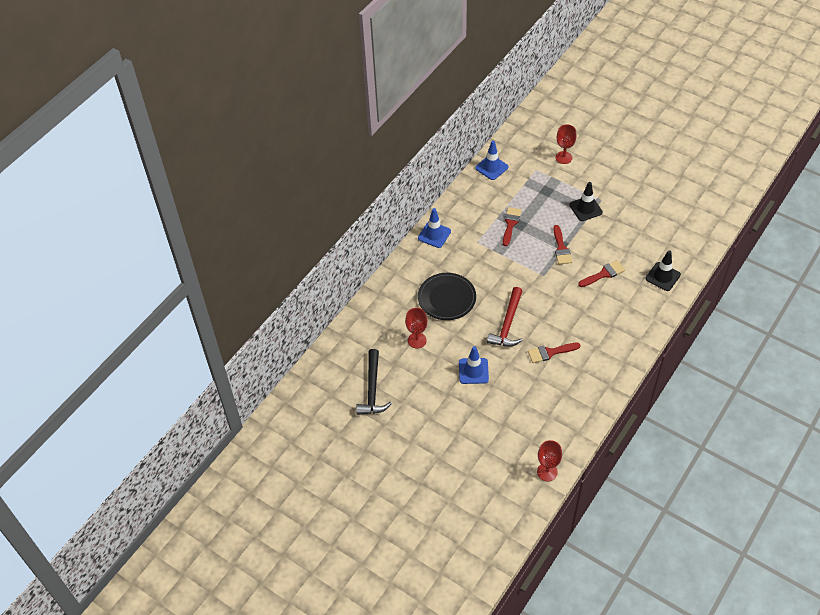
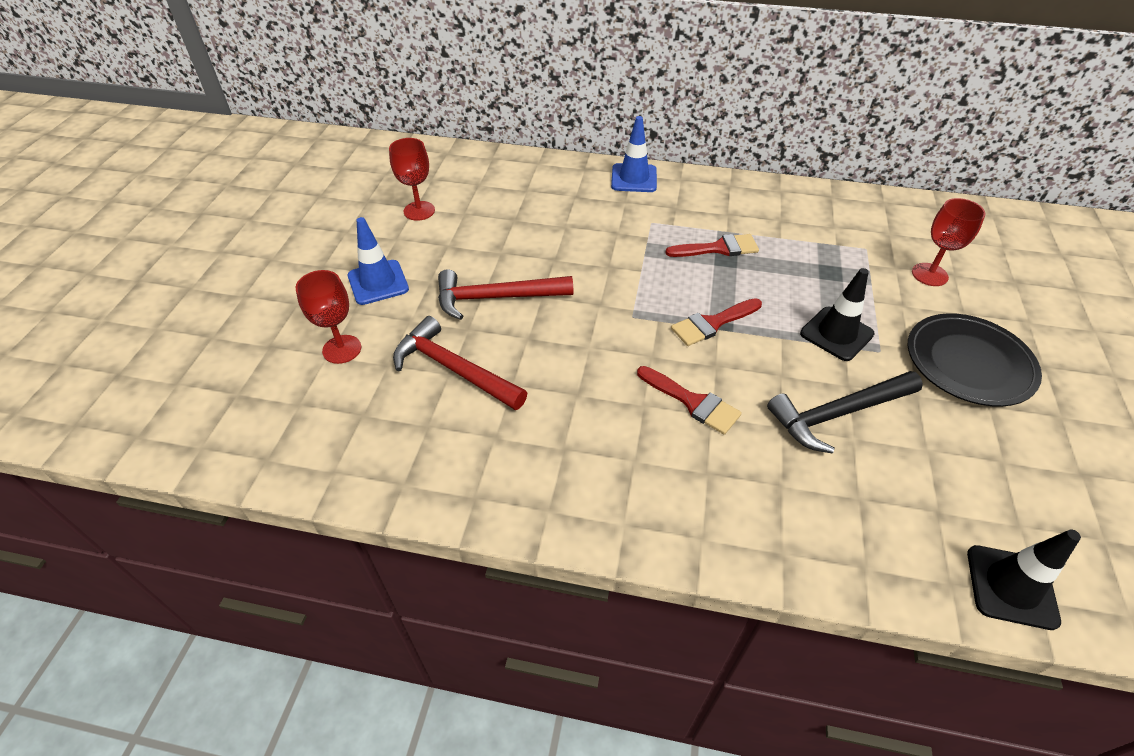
camera: 65 degrees right, 5 degrees down
(372, 389) = (313, 193): black hammer -> black hammer (838, 414)
(447, 298) = (516, 219): black plate -> black plate (969, 363)
(491, 167) = (819, 200): blue traffic cone -> none
(547, 472) = (162, 435): red goblet -> red goblet (342, 349)
(550, 352) = (454, 369): red brush -> red hammer
(662, 276) = (756, 512): black traffic cone -> black traffic cone (1011, 587)

